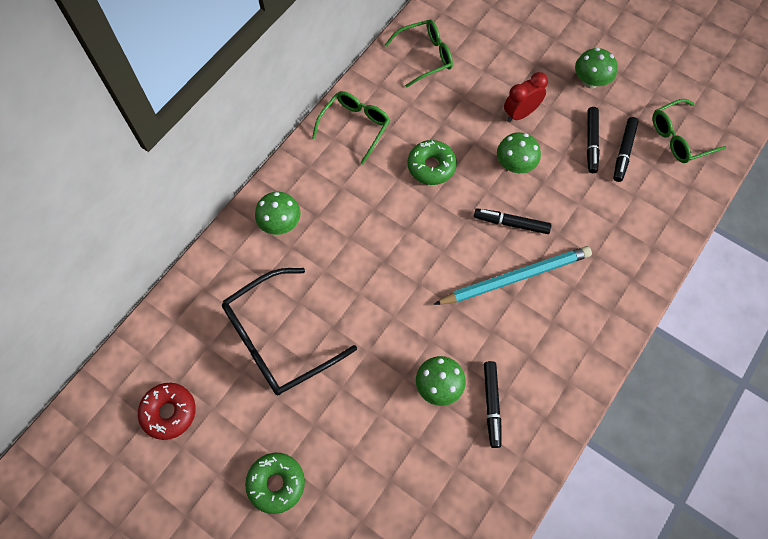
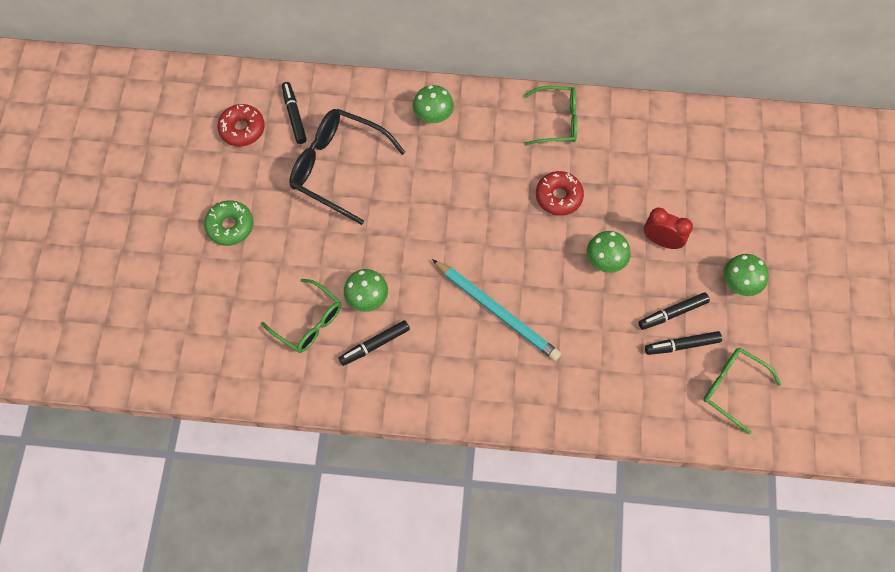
camera: 60 degrees right, 0 degrees up
(425, 56) = (666, 137): green glasses -> green glasses (309, 322)
(431, 166) = (558, 197): green donut -> red donut
(511, 223) = (545, 284): black marker -> black marker (294, 115)

